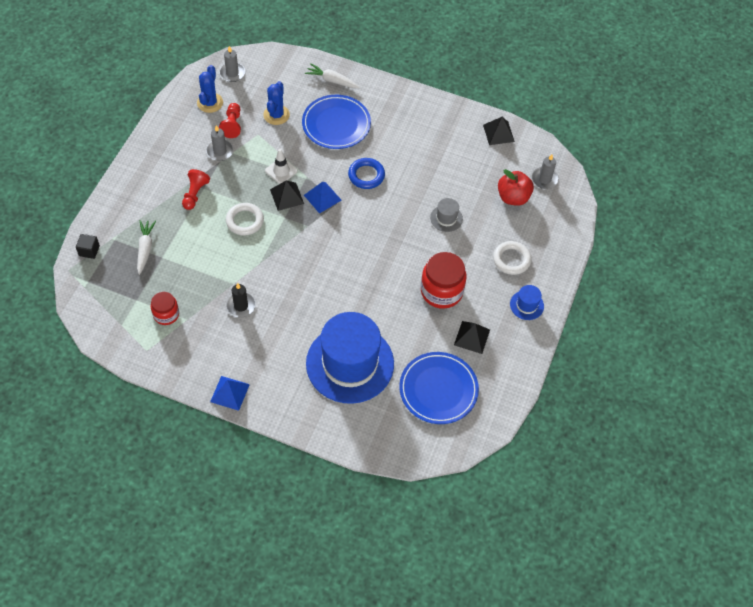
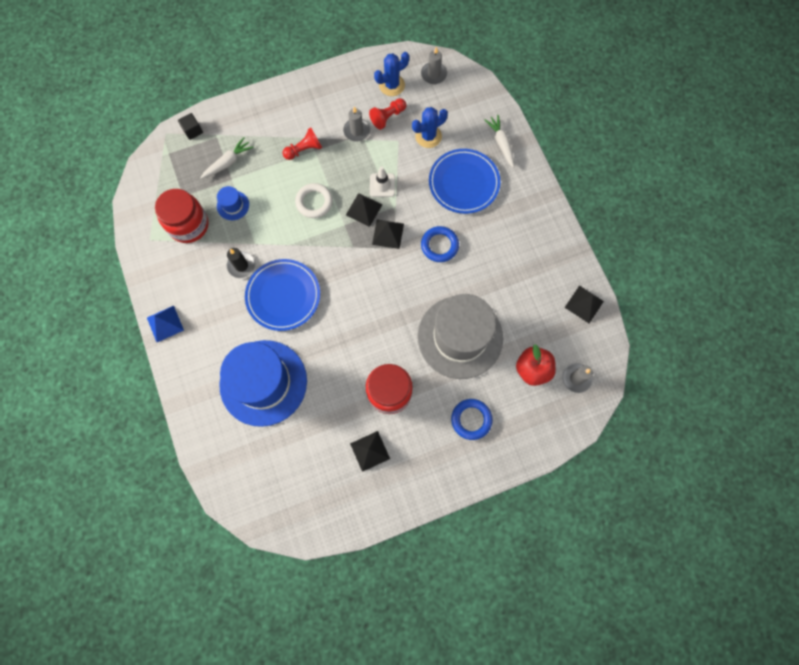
camera: 50 degrees right, 15 degrees up
(166, 314) = (189, 225): red jar -> red jar, size x1.69
(322, 197) = (388, 234): blue pyramid -> black pyramid
(438, 389) = (300, 466): blue plate -> blue plate (283, 296)
(446, 218) = (460, 337): grey hat -> grey hat, size x2.48
(511, 260) = (471, 419): white ring -> blue ring
(526, 305) = (440, 468): blue hat -> blue hat (233, 205)

